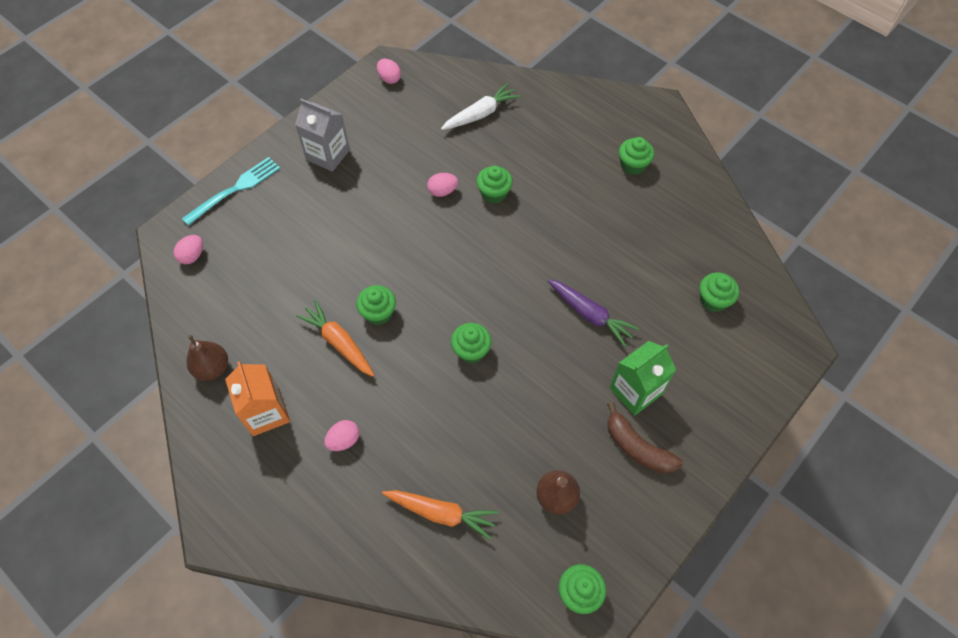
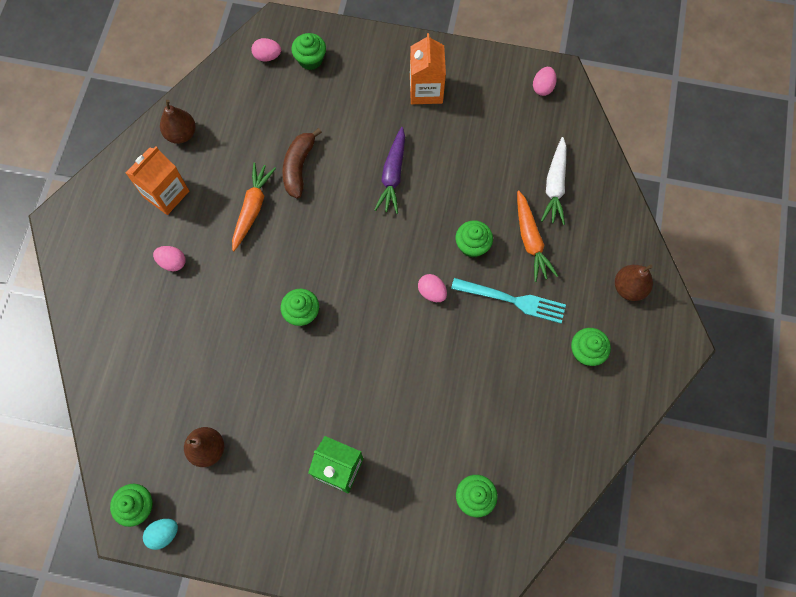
camera: 60 degrees right, 10 degrees up
(235, 189) = (346, 44): turquoise fork -> turquoise fork (512, 300)
(328, 155) = (426, 90): grey carton -> orange carton
(378, 313) = (296, 221): green cupcake -> green cupcake (310, 59)
(441, 513) = (150, 367): orange carrot -> orange carrot (530, 240)
(442, 191) = (447, 202): pink egg -> pink egg (432, 292)
(480, 114) = (555, 186): white carrot -> white carrot turned 75 degrees clockwise
(590, 315) = (393, 393): purple carrot -> purple carrot (393, 175)
(597, 113) = (629, 288): none -> brown pear
(620, 579) = (164, 533): none -> turquoise egg
(637, 447) = (286, 494): brown banana -> brown banana (299, 167)

